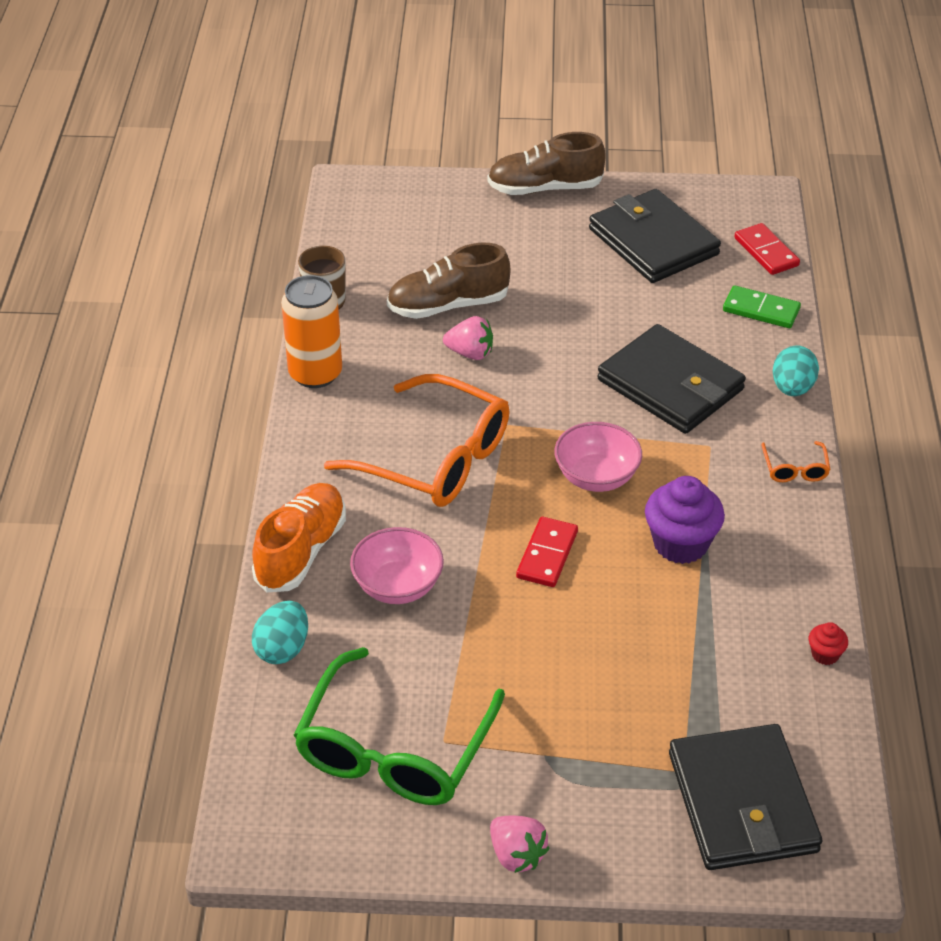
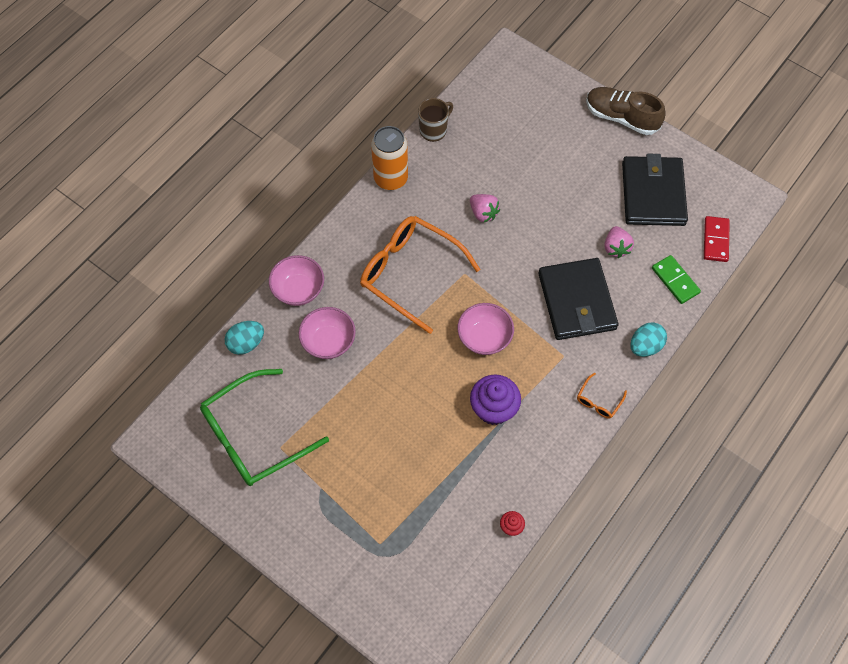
camera: 35 degrees right, 20 degrees up
(301, 551) = (298, 290): orange shoe -> pink bowl
(436, 459) = (409, 273): orange glasses -> orange glasses turned 150 degrees clockwise
(448, 305) = (497, 172): brown shoe -> none
(516, 855) = (264, 534): pink strawberry -> pink strawberry (616, 248)
(547, 554) = (418, 370): red domino -> none
(742, 802) = (394, 581): black wallet -> none

